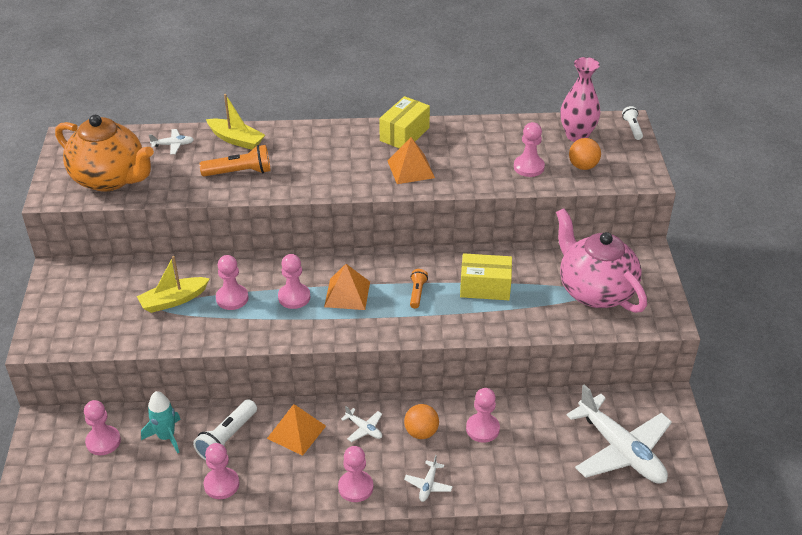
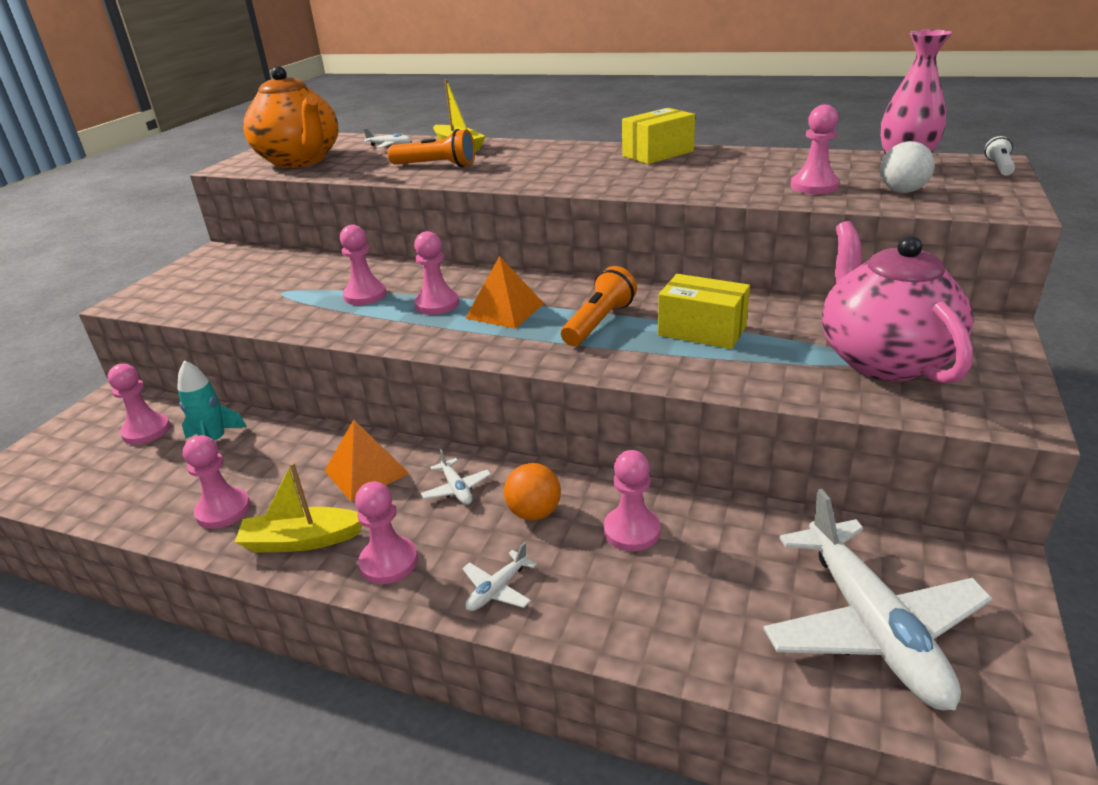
camera: 25 degrees right, 10 degrees down
(173, 300) = (301, 288): yellow boat -> yellow boat (302, 540)
(227, 438) = (278, 459): white flashlight -> none
(410, 169) = (643, 177): orange pyramid -> none
(417, 293) = (599, 322): orange flashlight -> orange flashlight, size x1.69
(583, 166) = (902, 191): orange ball -> white ball

